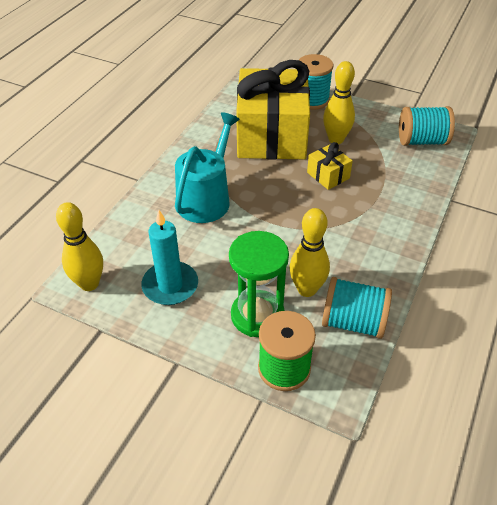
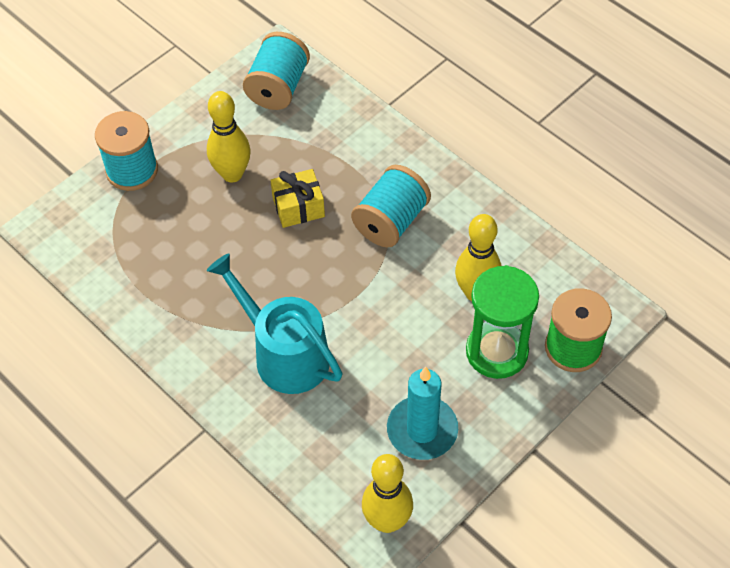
camera: 70 degrees left, 10 degrees up
(271, 135) = (189, 243): yellow gift -> none
(353, 322) = (534, 266): turquoise spool -> turquoise spool (391, 221)

